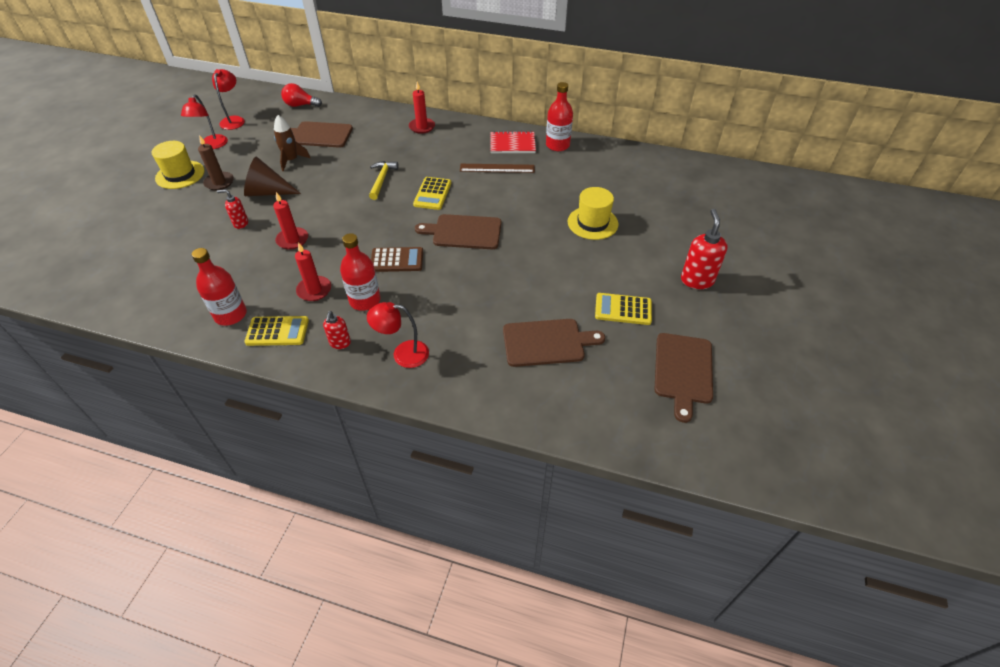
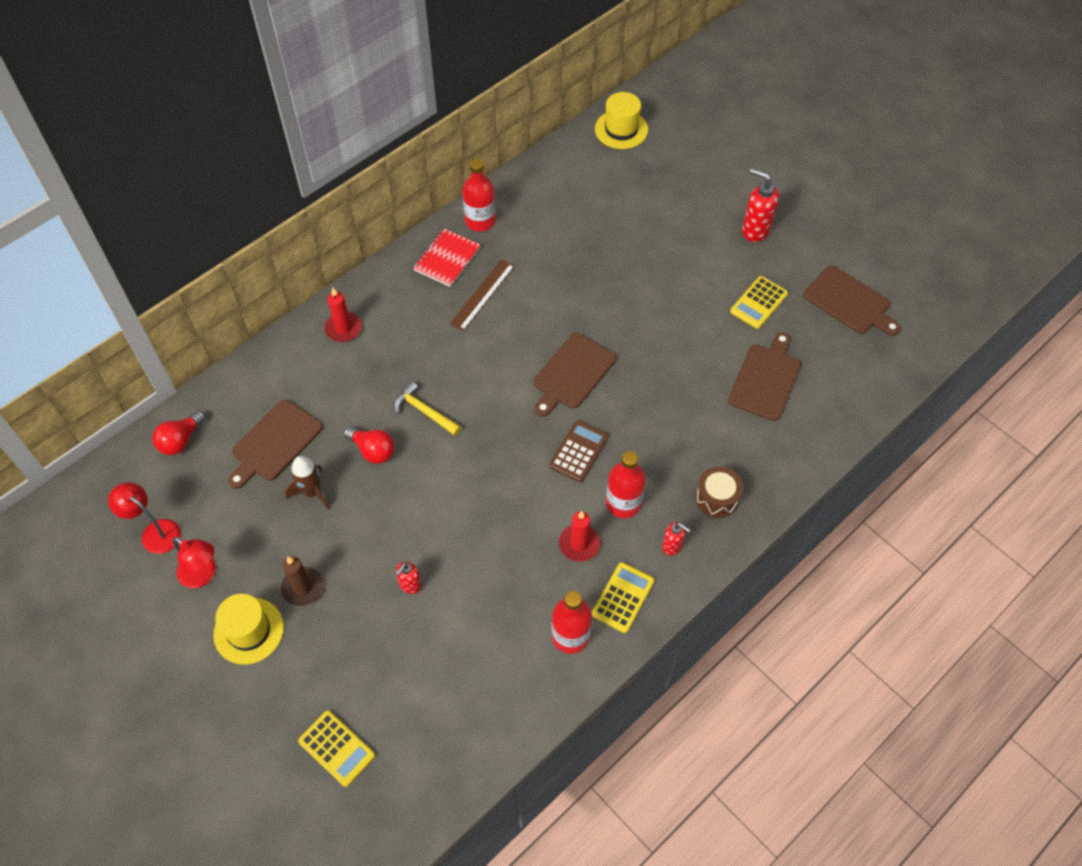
camera: 60 degrees left, 10 degrees up
(268, 192) = (364, 538): brown cone -> none
(292, 240) = (478, 539): red candle -> none
(337, 171) = (373, 450): none -> red light bulb
(403, 354) = (717, 498): red lamp -> brown drum
(432, 194) = (487, 373): yellow calculator -> yellow calculator (337, 748)
(592, 223) = (629, 261): yellow hat -> yellow hat (621, 129)

